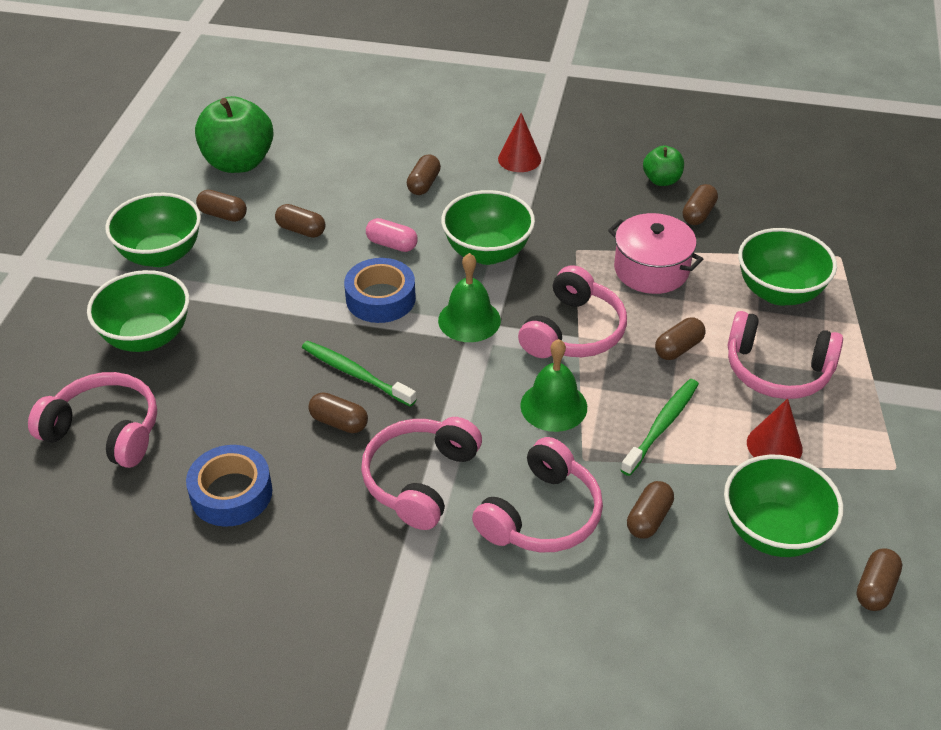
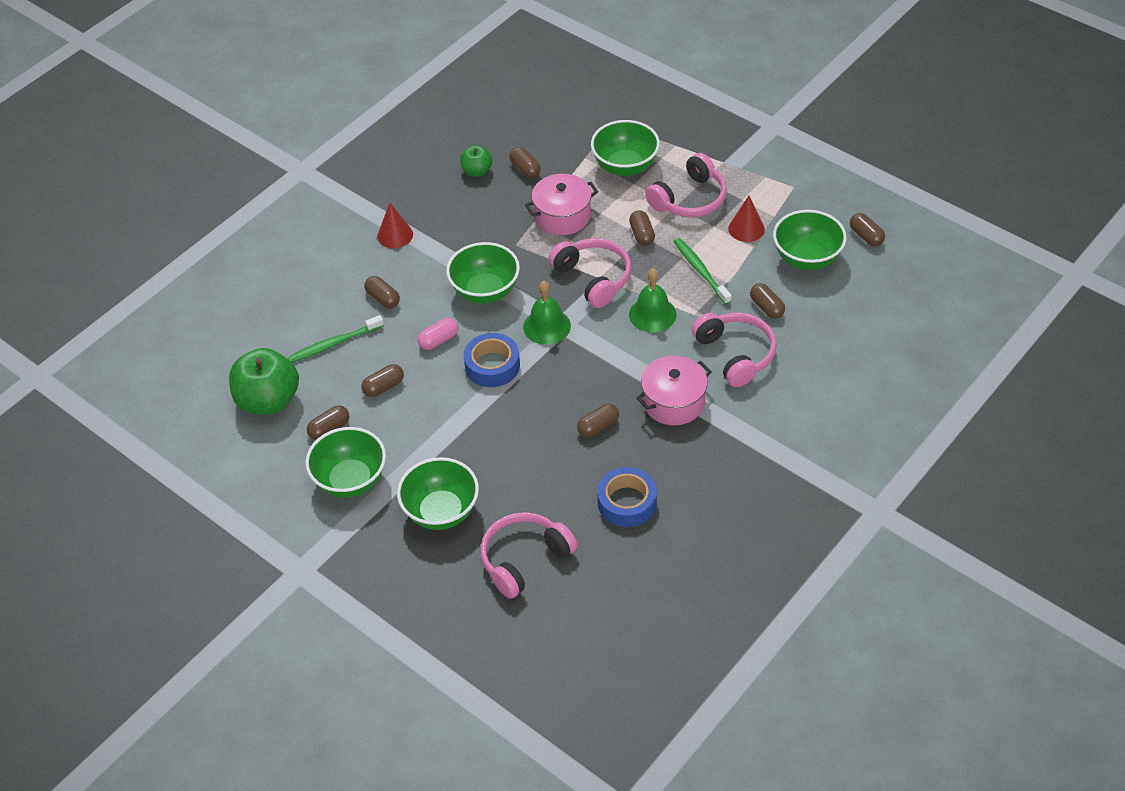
camera: 60 degrees left, 5 degrees up
(355, 374) = (558, 404): green toothbrush -> green toothbrush (333, 344)
(420, 480) = (673, 402): pink headphones -> pink pot

